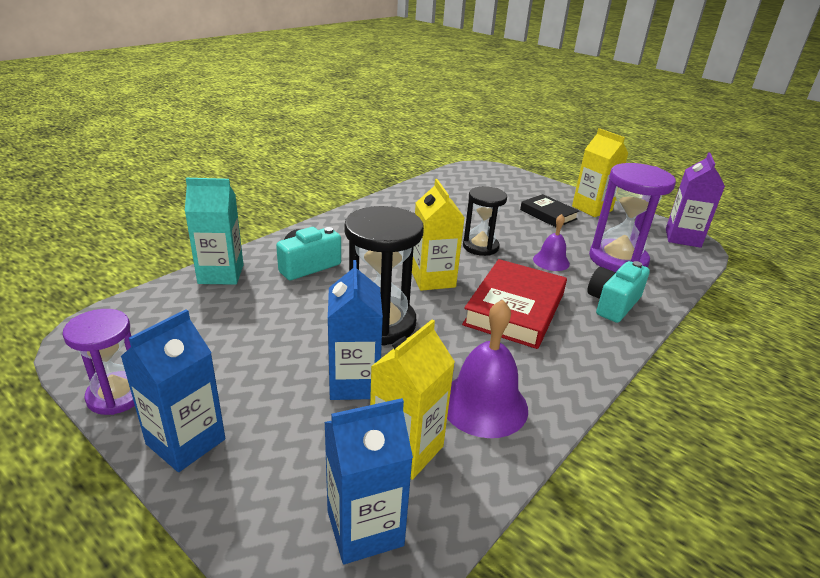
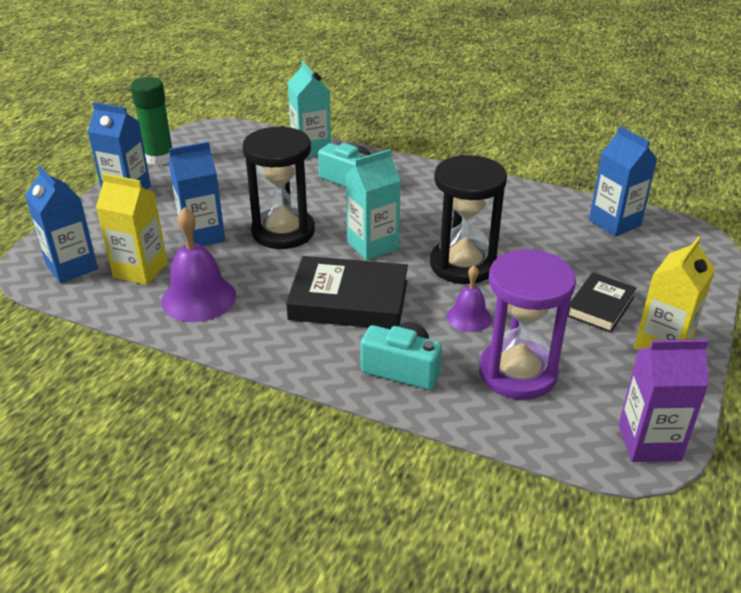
camera: 75 degrees right, 5 degrees up
(117, 395) = (159, 158): purple hourglass -> green glue stick
(433, 279) = (372, 245): yellow carton -> turquoise carton
(451, 183) = (614, 223): none -> blue carton
(480, 247) = (463, 265): black hourglass -> black hourglass, size x1.56
(514, 309) = (349, 300): red book -> black book

